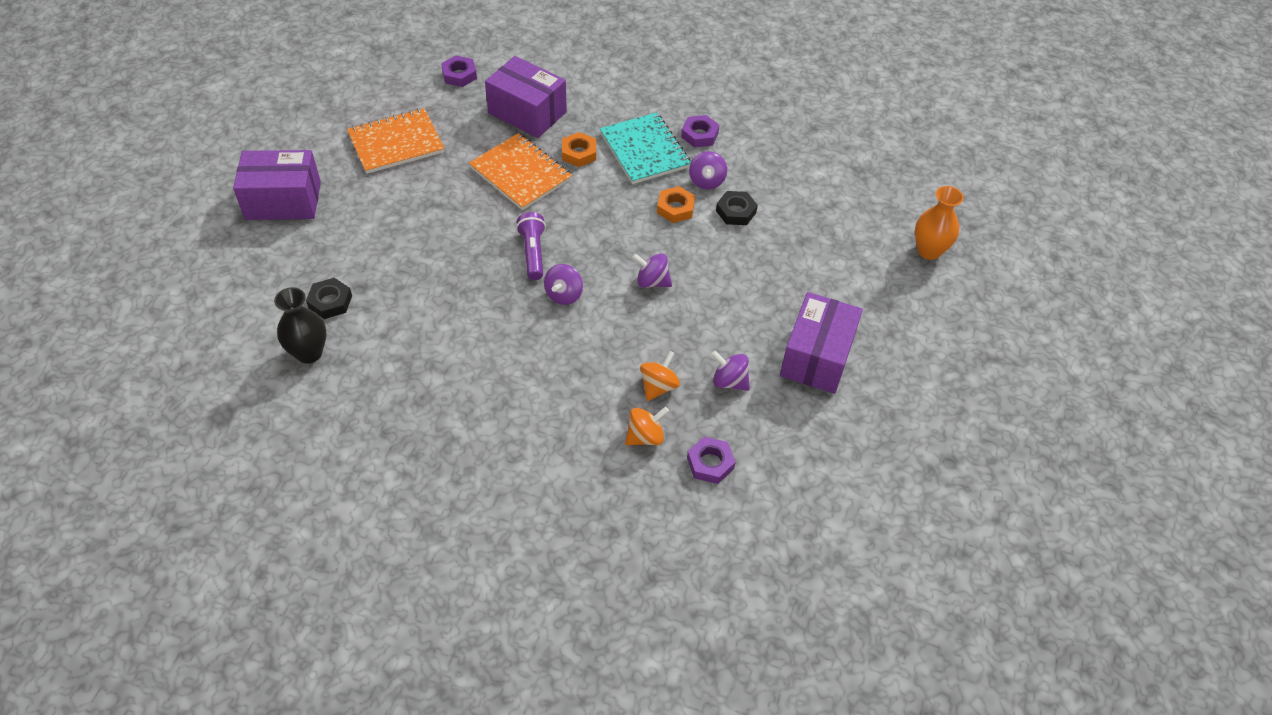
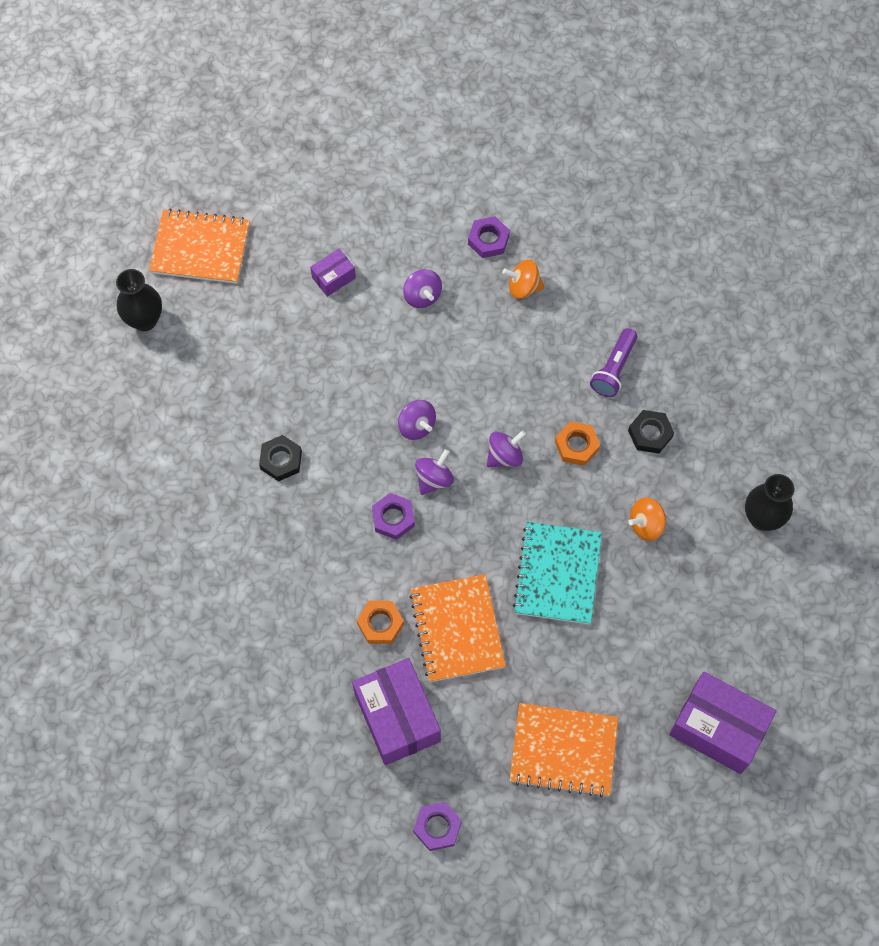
camera: 145 degrees left, 15 degrees up
(330, 302) = (721, 566): black nut -> black nut (650, 434)
(533, 253) = (504, 519): purple flashlight -> purple flashlight (614, 369)
(644, 150) = (311, 589): turquoise notebook -> turquoise notebook (557, 574)
(658, 386) = (483, 323): orange spinning top -> orange spinning top (646, 525)
(675, 208) = (334, 497): orange nut -> orange nut (576, 445)
(699, 135) = (239, 578): purple nut -> purple nut (393, 518)
(706, 181) = (279, 512): purple spinning top -> purple spinning top (434, 479)
(817, 357) = (333, 278): purple box -> purple box, size x0.49
(929, 251) = (145, 320): orange vase -> black vase
(945, 323) = (200, 248): none -> orange notebook

